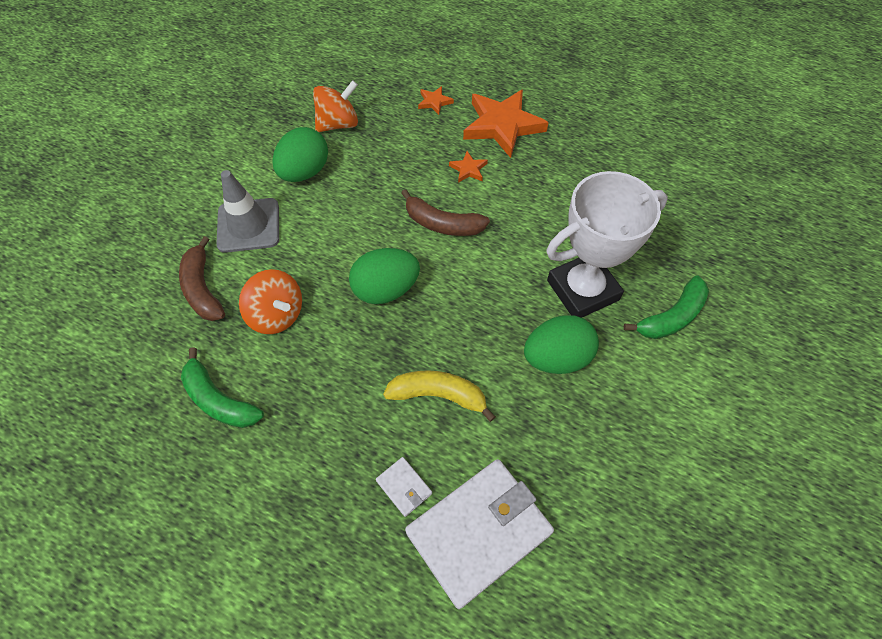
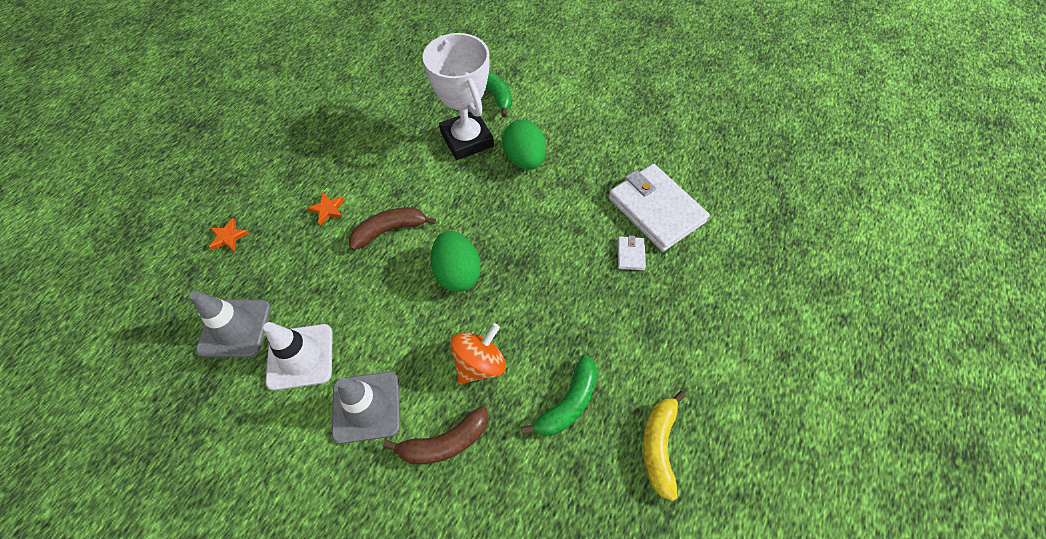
camera: 90 degrees left, 0 degrees up
(304, 172) = (300, 357): green egg -> white traffic cone
(338, 124) = (235, 328): orange spinning top -> grey traffic cone
(404, 487) = (630, 254): white wallet -> white wallet turned 45 degrees counterclockwise
(438, 395) = (557, 233): yellow banana -> yellow banana (659, 445)
(442, 224) = (389, 230): brown banana -> brown banana turned 135 degrees counterclockwise
(502, 125) = (278, 182): orange star -> none

